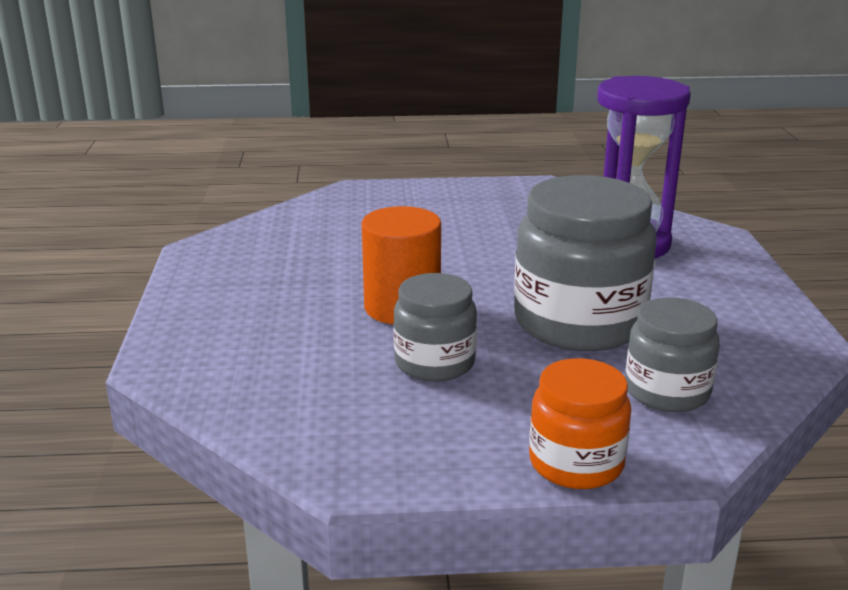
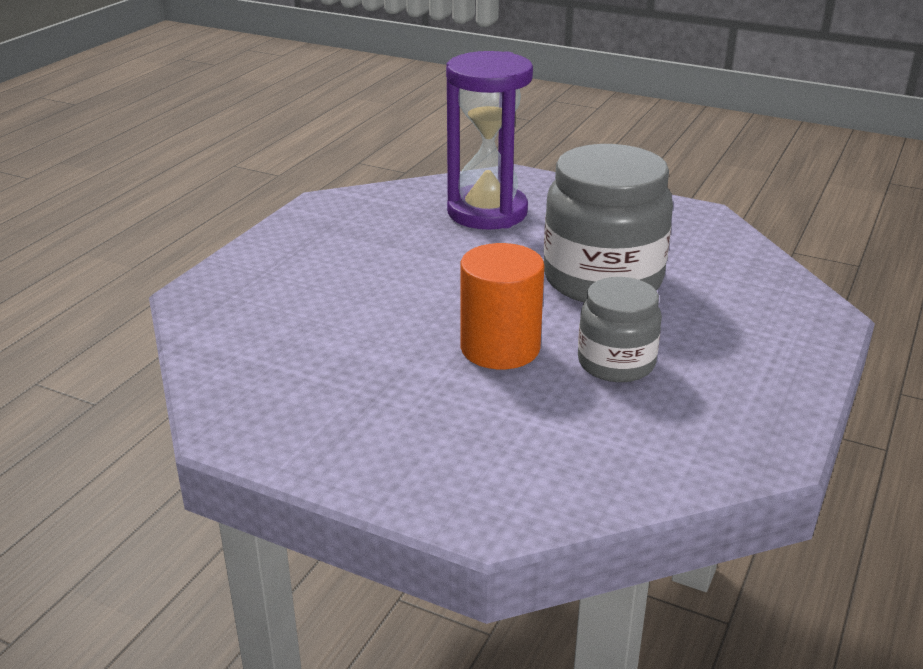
camera: 60 degrees left, 5 degrees up
(576, 463) = (804, 352): orange jar -> none
(667, 391) = (731, 284): grey jar -> none

